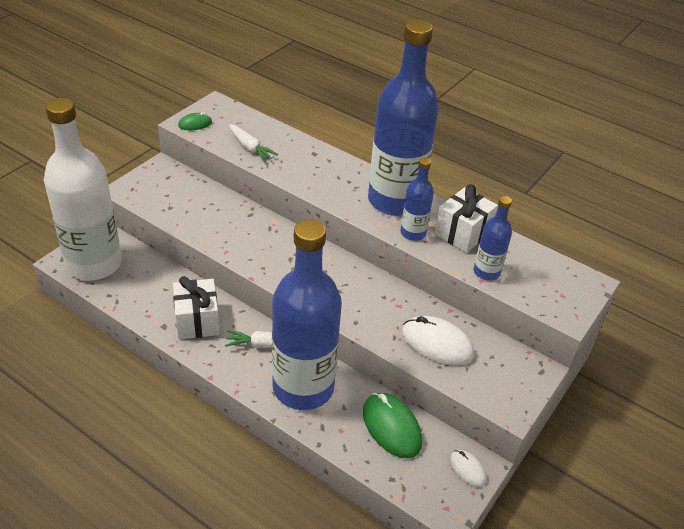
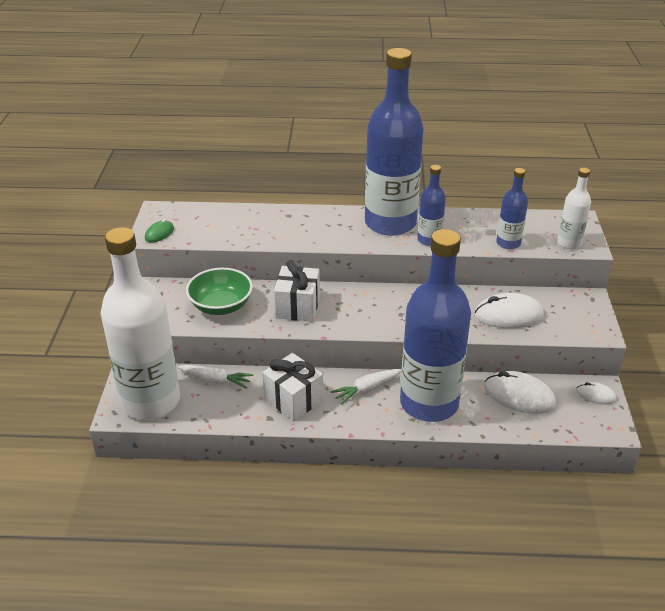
camera: 30 degrees left, 5 degrees down
(200, 210) = (221, 306): none -> green bowl
(250, 148) = (231, 233): white carrot -> white carrot (216, 380)
(391, 427) = (519, 396): green mouse -> white mouse
(462, 233) = (463, 225): white gift -> white gift (298, 307)
(550, 301) = (569, 243): none -> white bottle

